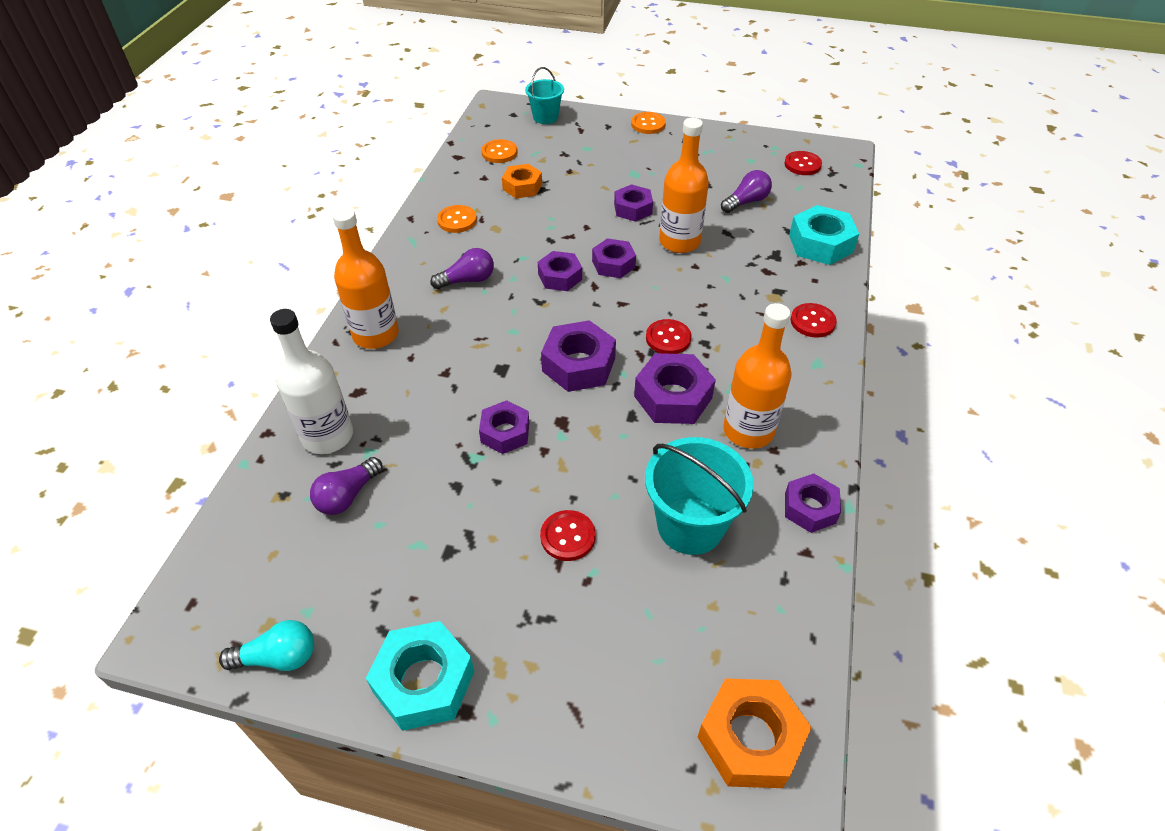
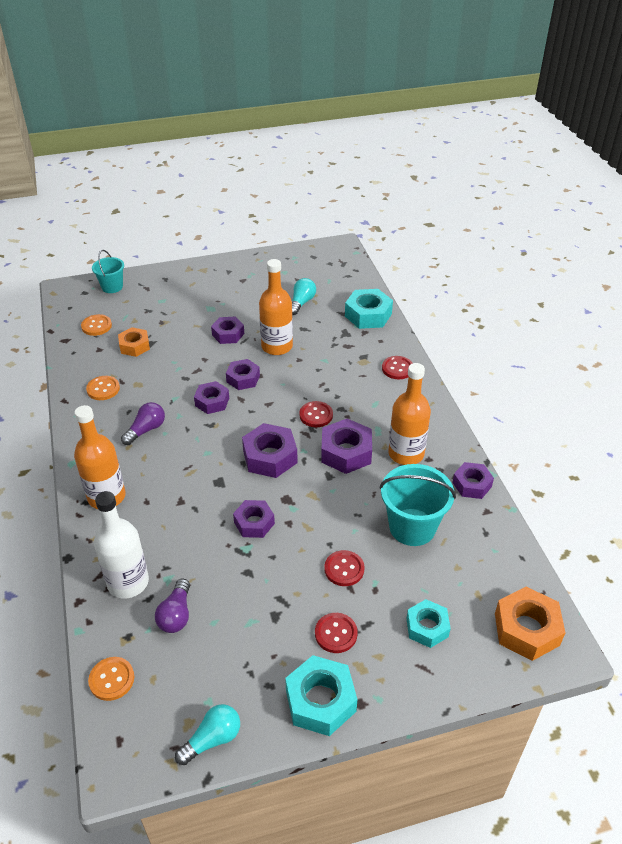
camera: 30 degrees left, 5 degrees down
(617, 662) = (427, 627): none -> turquoise nut
(648, 124) = (194, 268): orange button -> orange button (111, 679)
(746, 202) = (301, 302): purple light bulb -> turquoise light bulb
(802, 164) = (320, 264): red button -> red button (336, 633)

